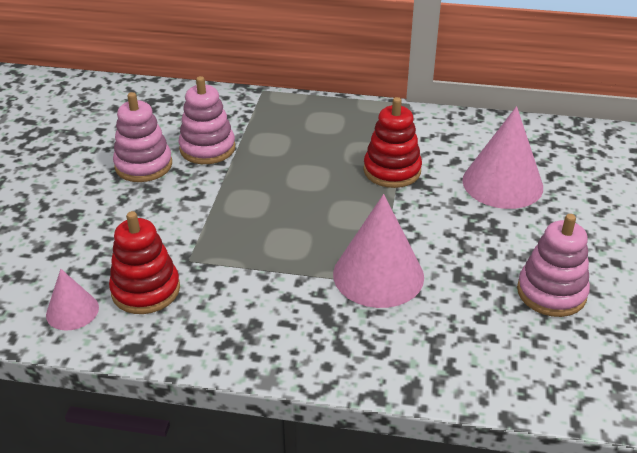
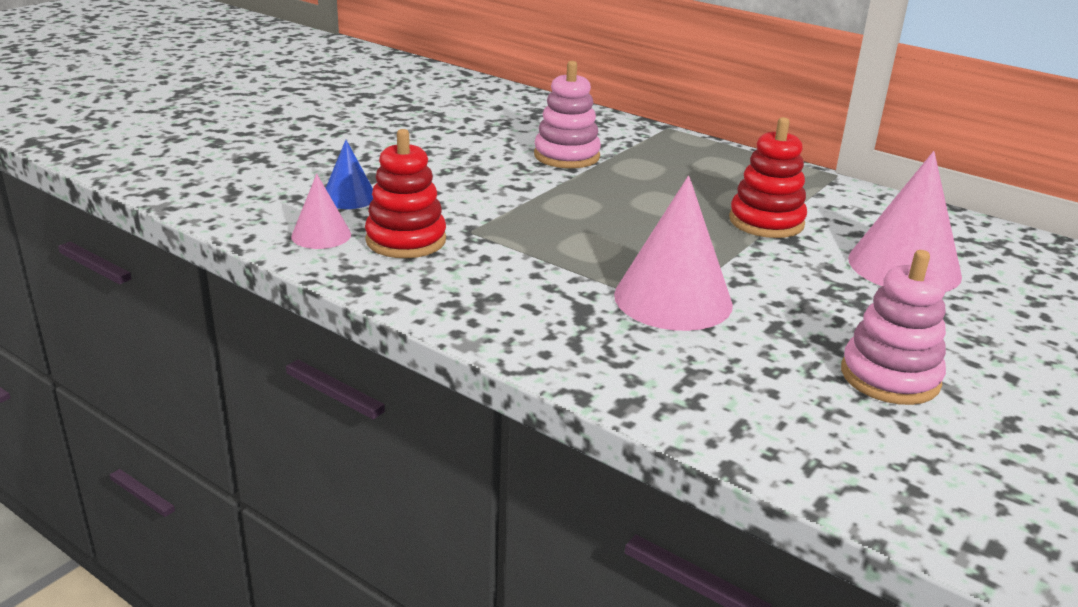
camera: 25 degrees right, 10 degrees down
(64, 258) = (349, 197): none -> blue cone
(143, 165) = (488, 153): pink stacking toy -> none

